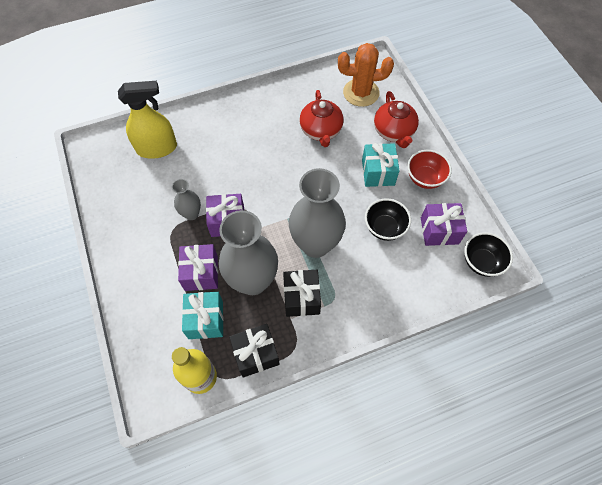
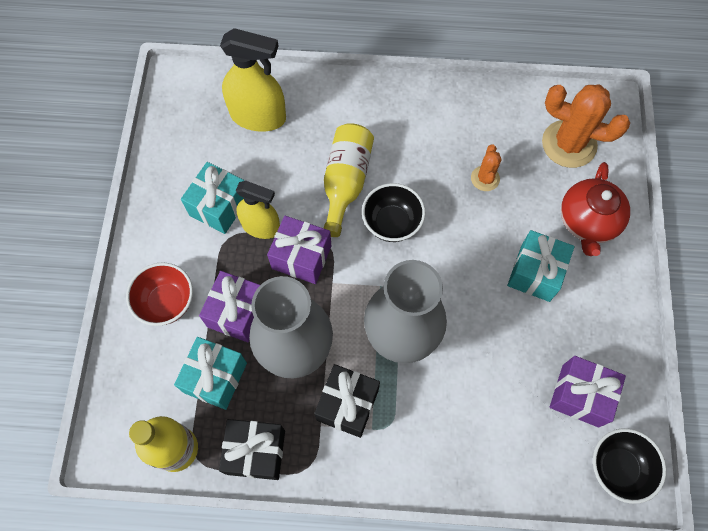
camera: 25 degrees right, 5 degrees up
(157, 213) = (219, 206): none -> turquoise gift
(191, 214) = (261, 226): grey vase -> yellow spray bottle
(234, 166) = (345, 182): none -> yellow bottle
(321, 130) = (485, 178): red teapot -> orange cactus
(384, 228) = (505, 357): black bowl -> black bowl (392, 223)
(425, 178) = (598, 310): red bowl -> red bowl (166, 302)

